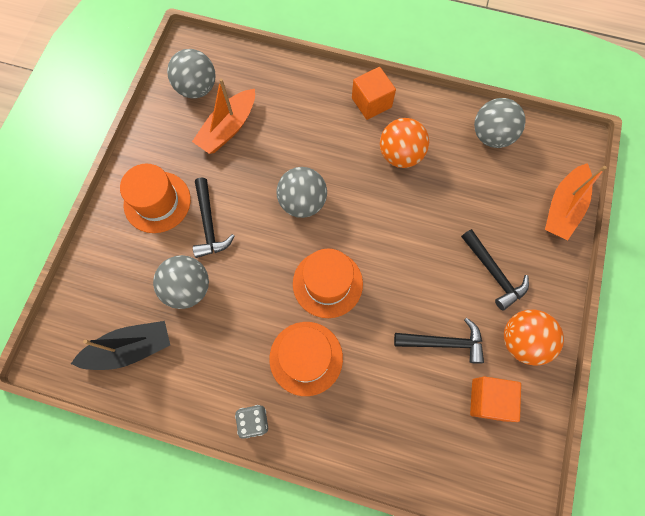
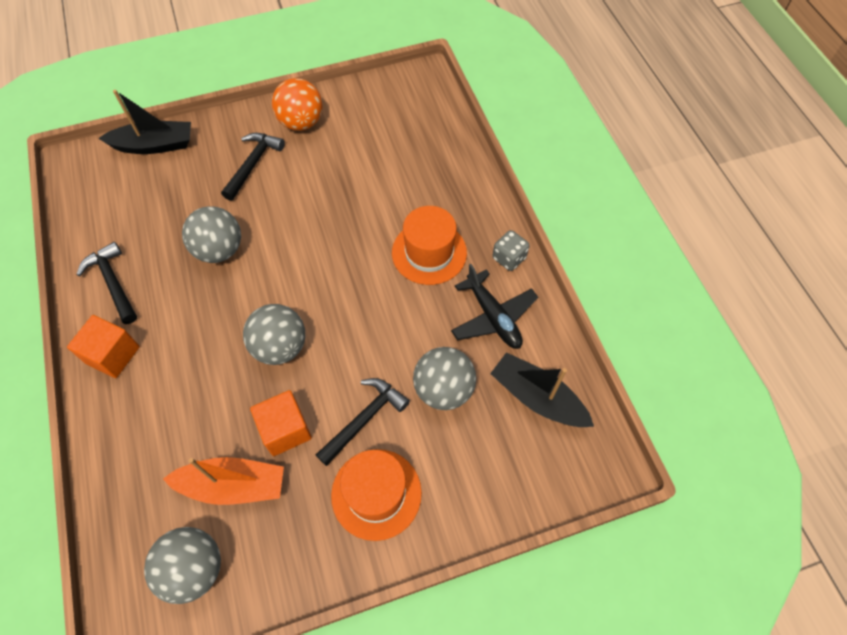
camera: 125 degrees left, 10 degrees down
(214, 366) = (493, 317): none -> black plane
(327, 283) = (350, 275): orange hat -> none
(400, 155) = (168, 292): orange ball -> none
(444, 342) = (341, 168): black hammer -> black hammer (113, 282)
(488, 399) = (365, 122): orange cube -> orange cube (285, 430)
(491, 136) = (100, 229): grey ball -> grey ball (219, 250)
(563, 208) = (154, 145): orange boat -> black boat

